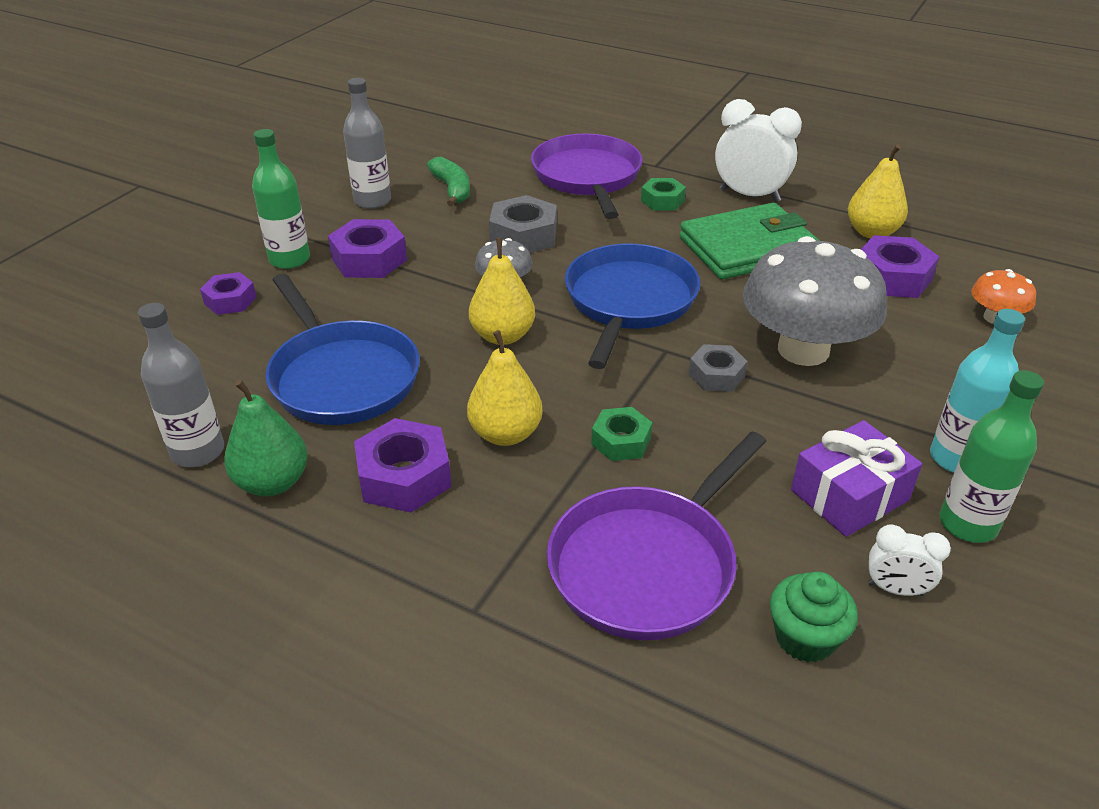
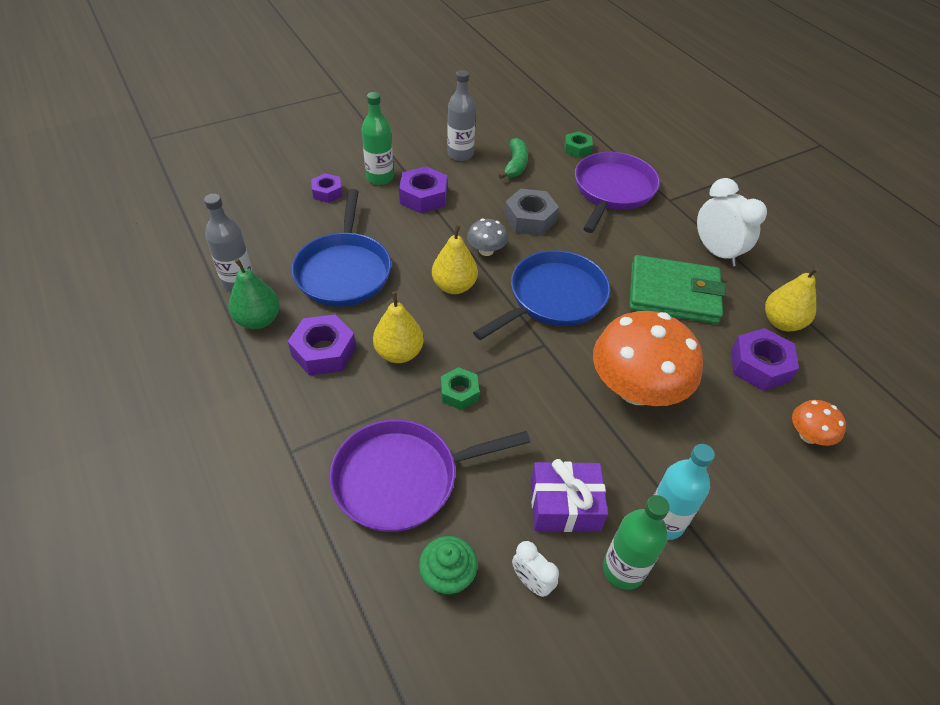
camera: 30 degrees right, 10 degrees up
(662, 201) = (648, 230): green nut -> green nut (577, 149)
(716, 375) = (560, 378): grey nut -> none
(803, 350) = (636, 389): grey mushroom -> orange mushroom

